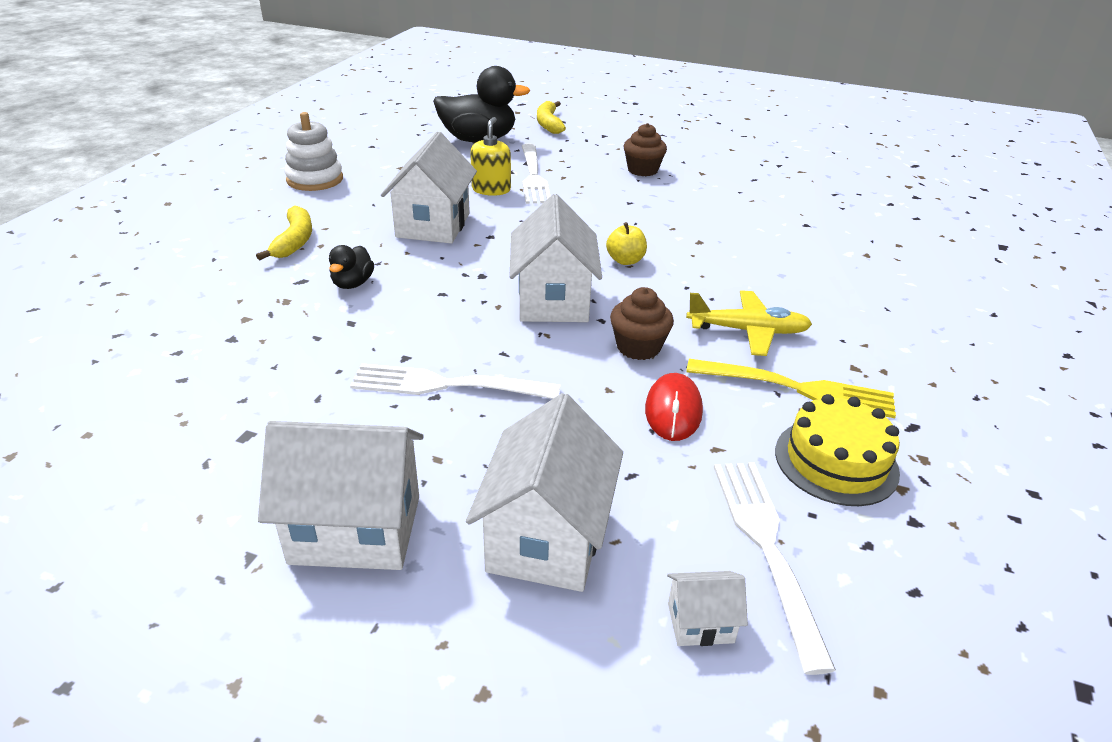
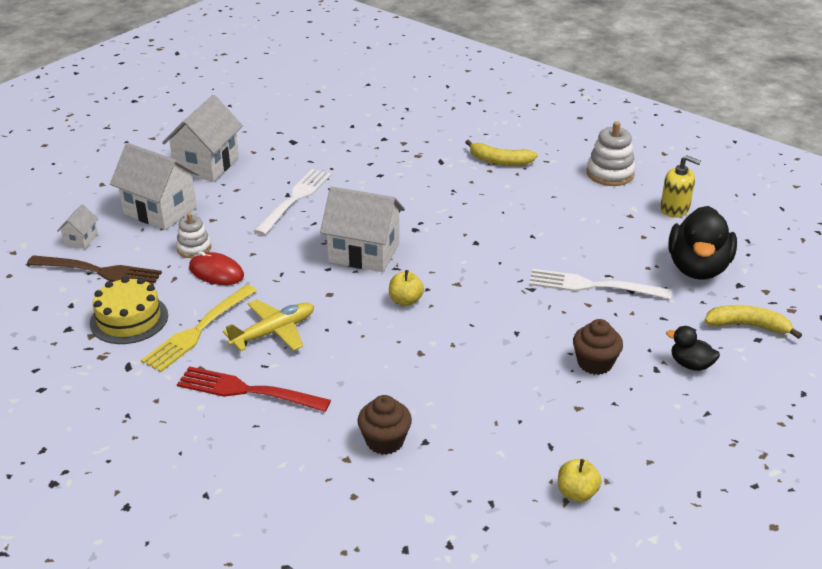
camera: 110 degrees right, 0 degrees up
(352, 283) = (428, 178): black duck -> black duck (690, 364)
(433, 225) = (505, 218): white house -> none
(491, 189) = (568, 256): yellow soap dispenser -> yellow soap dispenser (674, 209)
(632, 452) = (194, 248): none -> white stacking toy
(638, 347) = (286, 276): brown cupcake -> brown cupcake (385, 441)
(748, 331) = (274, 332): yellow plane -> yellow plane turned 150 degrees counterclockwise
(767, 548) = (98, 271): white fork -> brown fork
(789, 168) = (577, 493): none -> yellow apple
(850, 324) = (248, 391): none -> red fork

